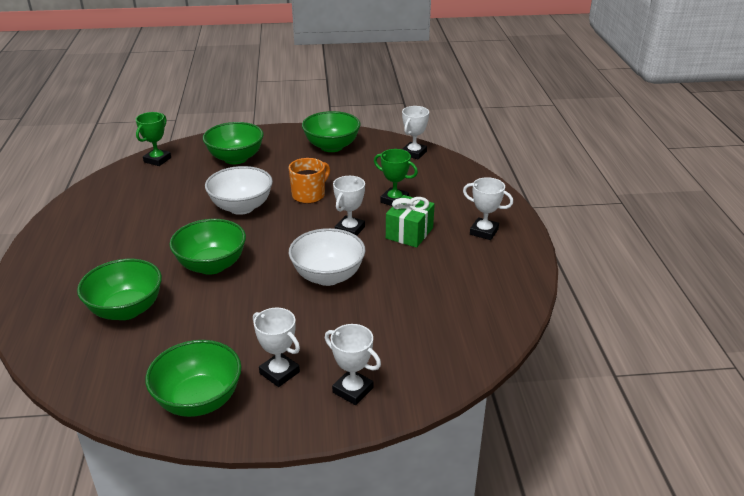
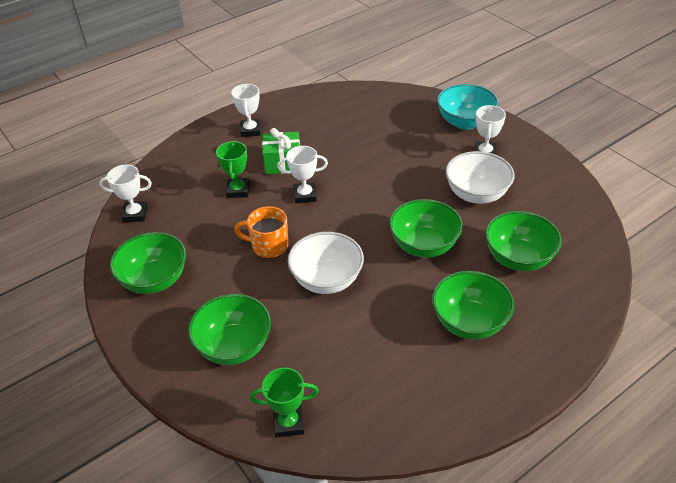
camera: 120 degrees left, 10 degrees up
(199, 400) = (540, 172): green bowl -> green bowl (469, 322)
(328, 276) = (375, 178): white bowl -> white bowl (476, 194)
(352, 390) = (465, 122): white trophy -> turquoise bowl

